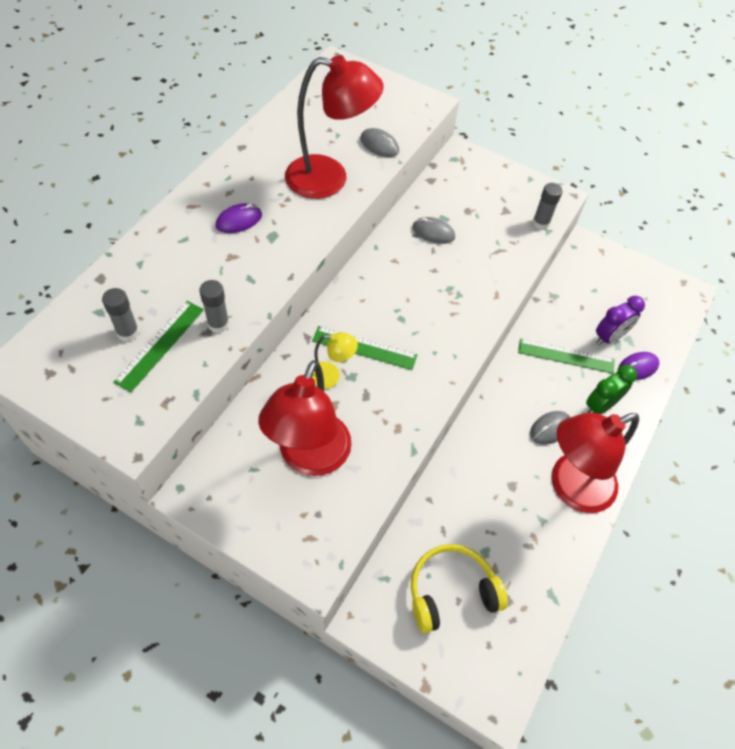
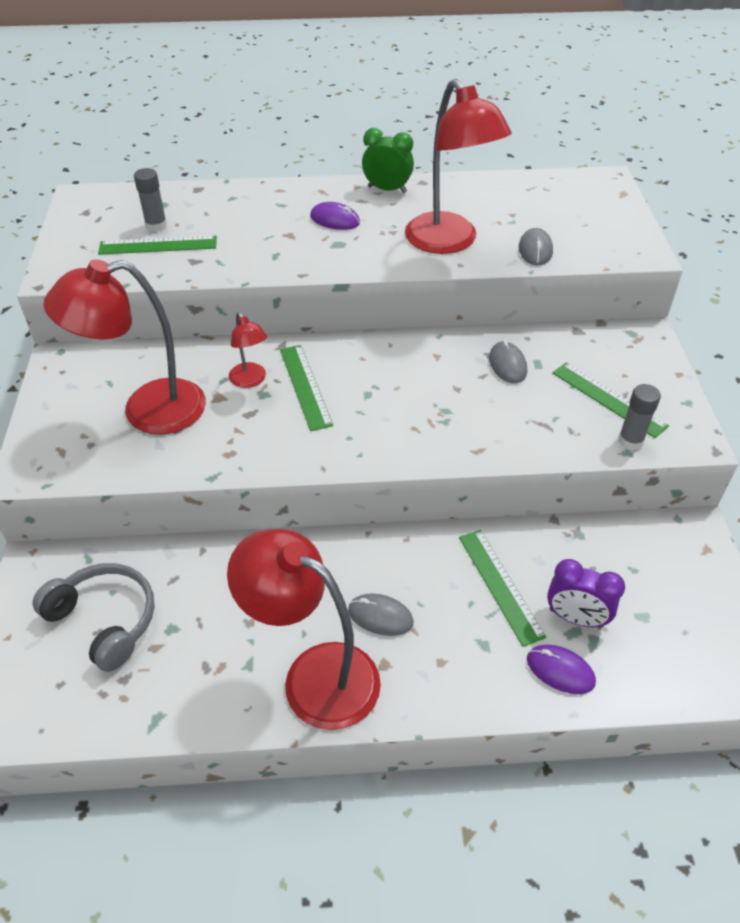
camera: 60 degrees right, 10 degrees down
(218, 324) = (208, 262): grey glue stick -> none
(331, 376) = (250, 380): yellow lamp -> red lamp
(451, 591) = (105, 620): yellow headphones -> grey headphones
(501, 208) = (608, 399): none -> green ruler
(600, 406) = (459, 654): green clock -> green clock (387, 189)

